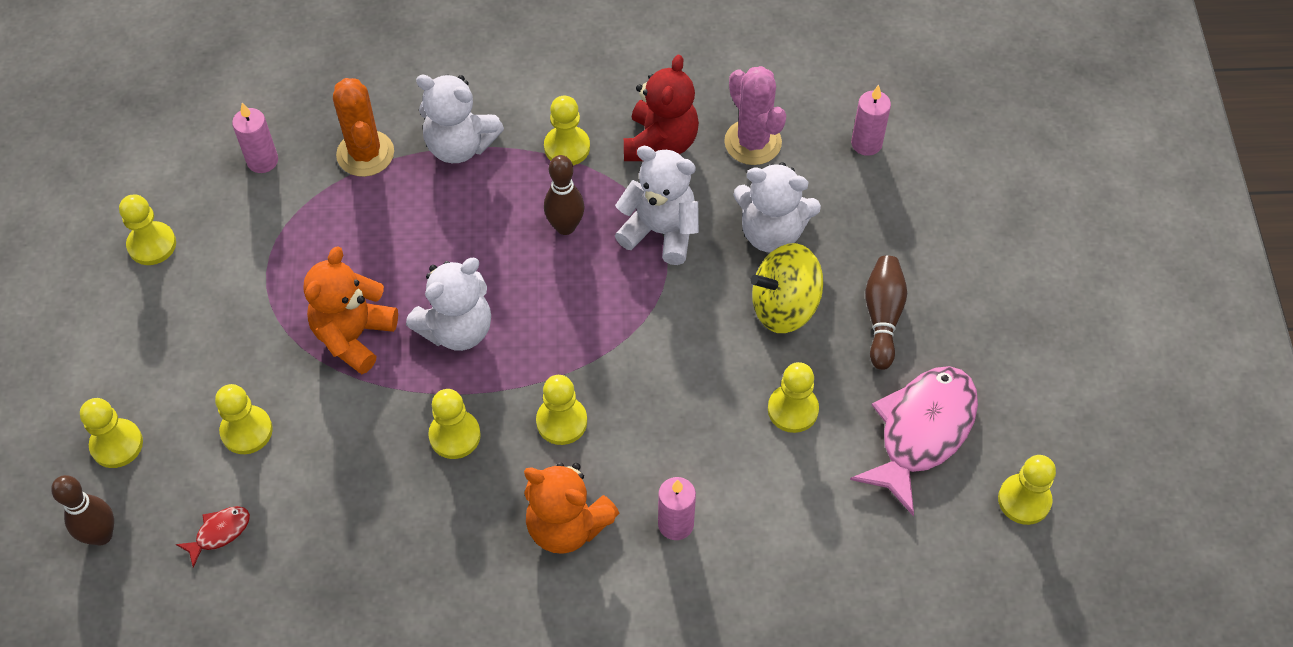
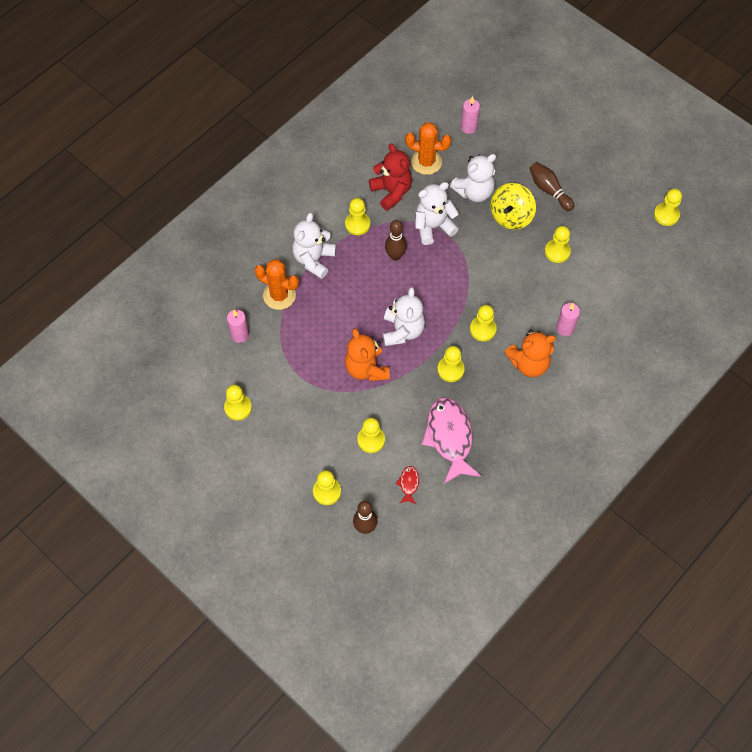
camera: 45 degrees left, 5 degrees up
(460, 145) = (314, 259): white teddy bear -> white teddy bear turned 135 degrees clockwise
(753, 142) = (426, 162): pink cactus -> orange cactus
(922, 432) = (608, 221): pink fish -> pink fish (450, 438)

